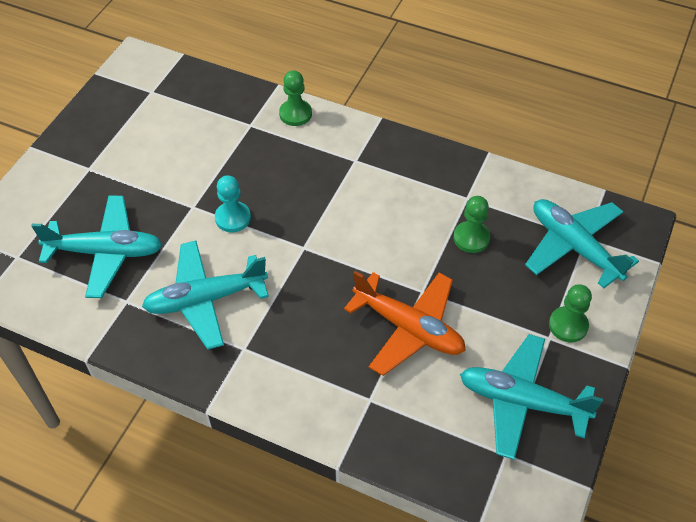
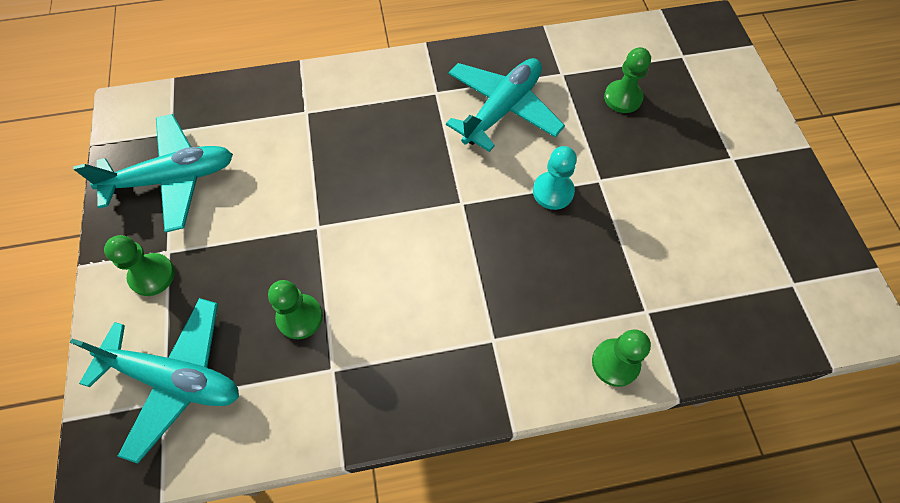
camera: 145 degrees right, 10 degrees up
(105, 252) = (622, 98): turquoise plane -> green pawn
(408, 328) = (309, 185): orange plane -> none

